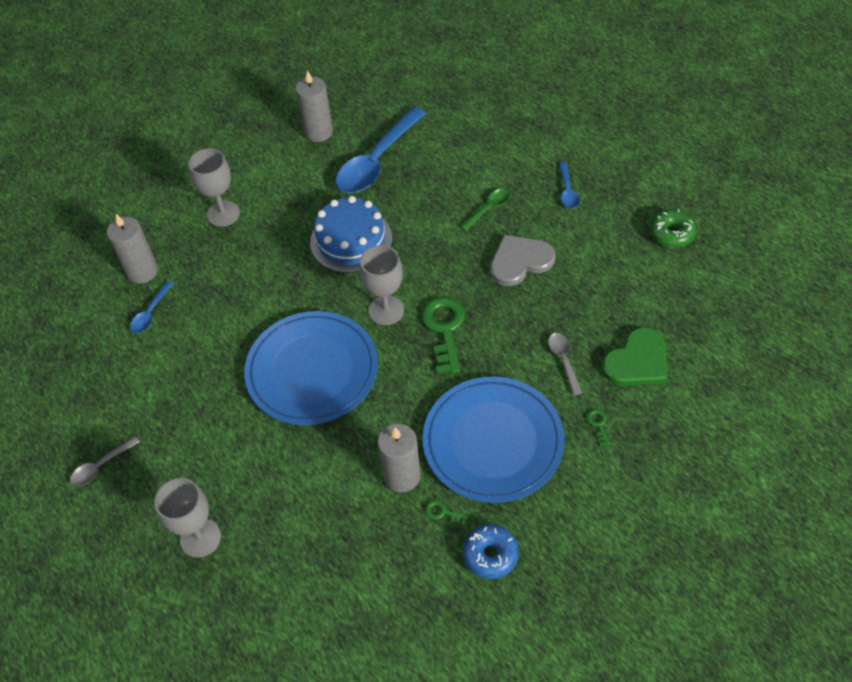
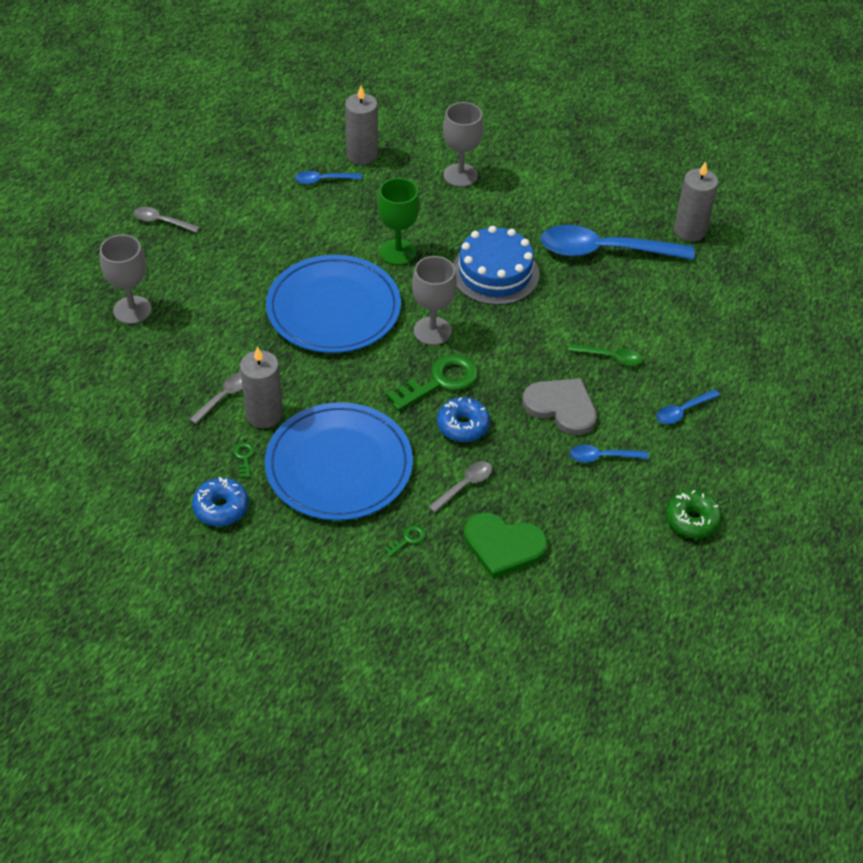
camera: 55 degrees right, 5 degrees down
(279, 296) = (398, 252): none -> green goblet
(318, 132) = (607, 195): grey candle -> grey candle (689, 230)
(361, 501) = (224, 397): none -> grey spoon
(501, 334) = (463, 426): none -> blue donut
(584, 259) = (602, 457): none -> blue spoon

